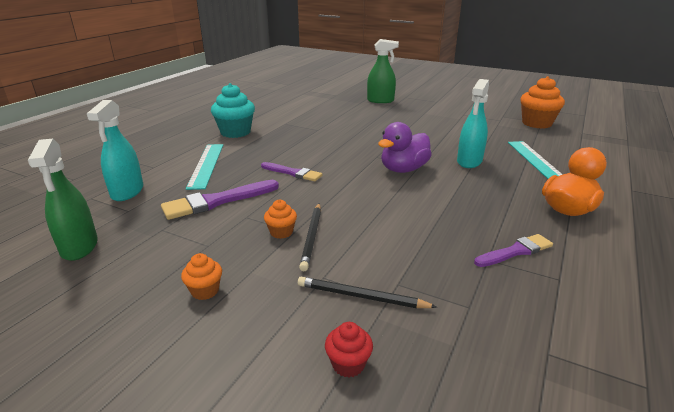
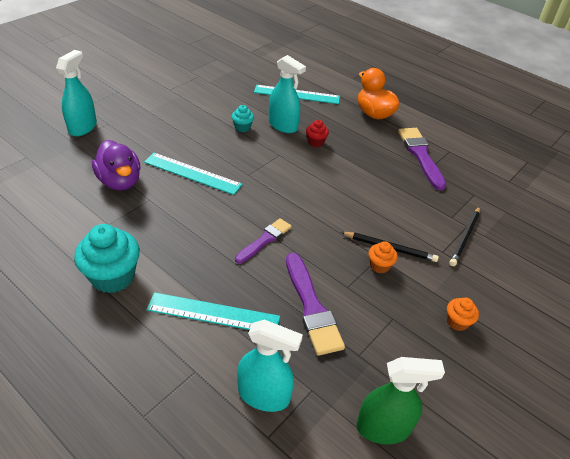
camera: 80 degrees left, 15 degrees up
(348, 364) = (524, 257): red cupcake -> red cupcake (315, 142)
(358, 137) = (192, 173): none -> turquoise ruler
(380, 101) = (83, 127): green spray bottle -> turquoise spray bottle
(403, 169) = (284, 166): purple duck -> purple duck (120, 181)
(443, 145) = (242, 127): none -> turquoise cupcake
(515, 251) = (420, 155): purple brush -> purple brush, size x1.55
(536, 123) = (219, 62): orange cupcake -> none

